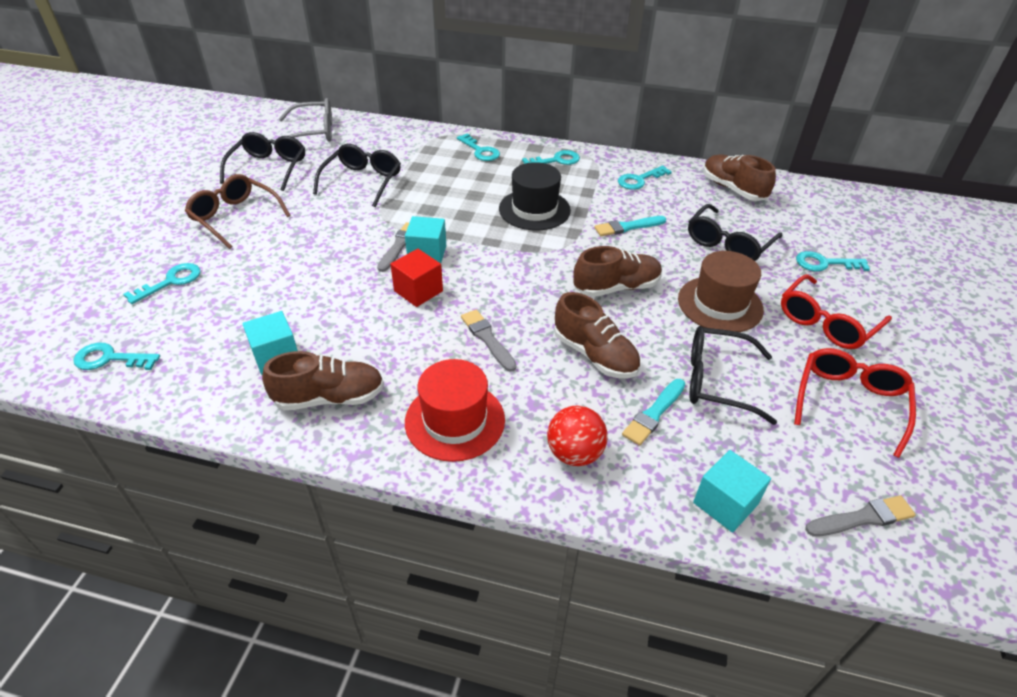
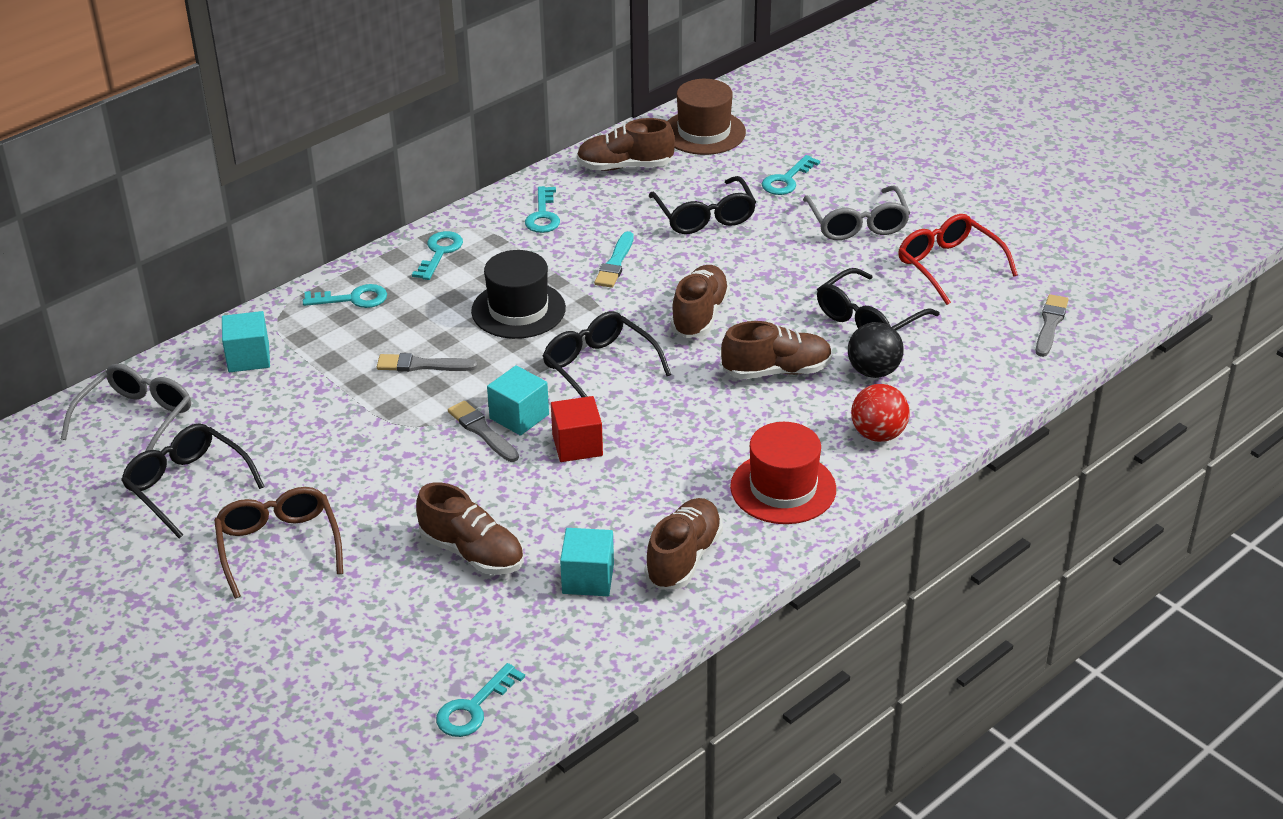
camera: 55 degrees left, 5 degrees down
(171, 281) = (368, 631): turquoise key -> none
(235, 217) = (279, 545): brown glasses -> brown glasses turned 90 degrees clockwise
(272, 292) = (472, 553): none -> brown shoe
(362, 181) = (314, 415): black glasses -> black glasses (599, 368)
(487, 339) = (694, 427): grey brush -> grey brush (422, 365)
(654, 414) = (873, 371): turquoise brush -> black ball
(720, 304) = (781, 267): brown hat -> brown hat (704, 132)
(725, 503) = (988, 381): turquoise cube -> turquoise cube (248, 357)
(826, 322) = (857, 224): red glasses -> grey glasses

